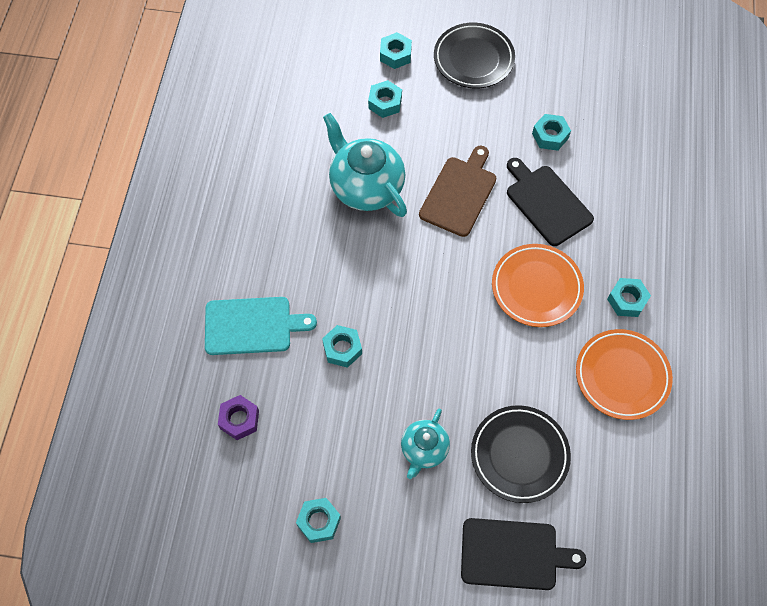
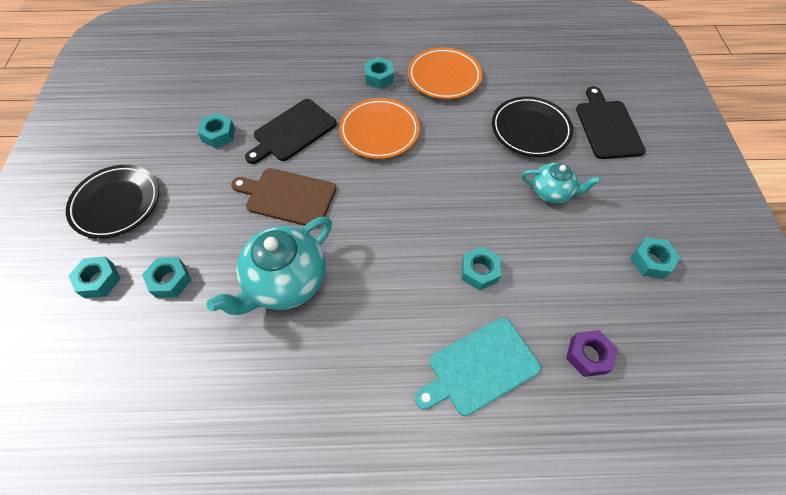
camera: 100 degrees left, 5 degrees down
(252, 326) = (479, 367): turquoise cutting board -> turquoise cutting board turned 105 degrees counterclockwise

